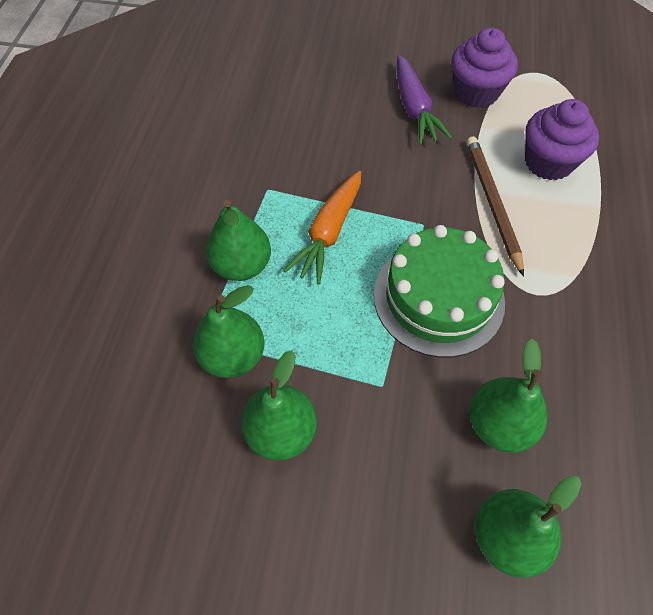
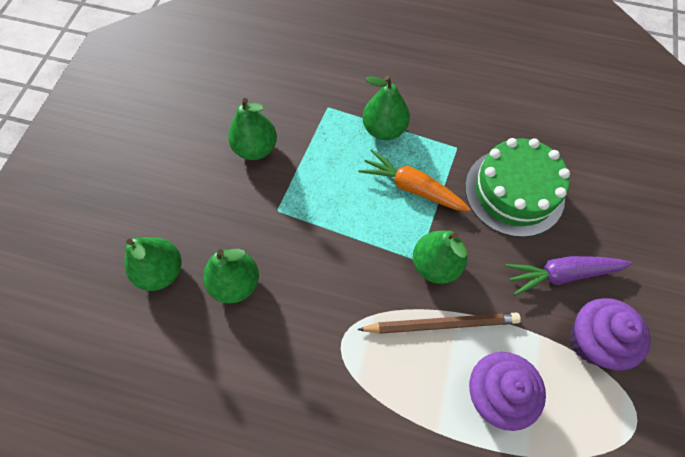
camera: 95 degrees right, 5 degrees up
(233, 356) = (312, 123): green pear -> green pear (435, 265)
(438, 297) = (345, 260): green cake -> green cake (514, 191)

